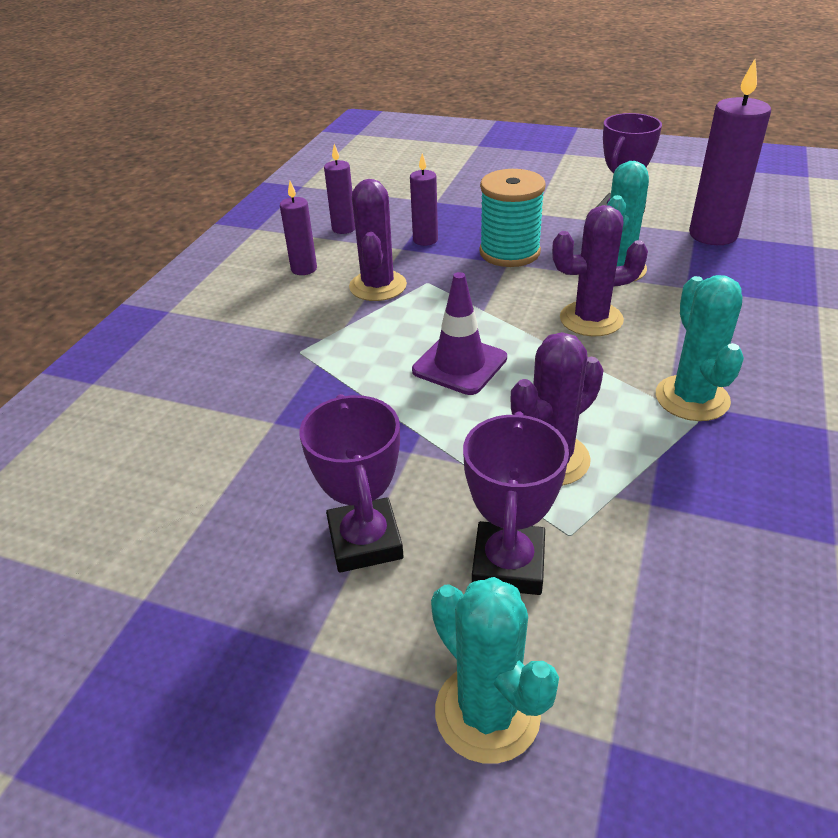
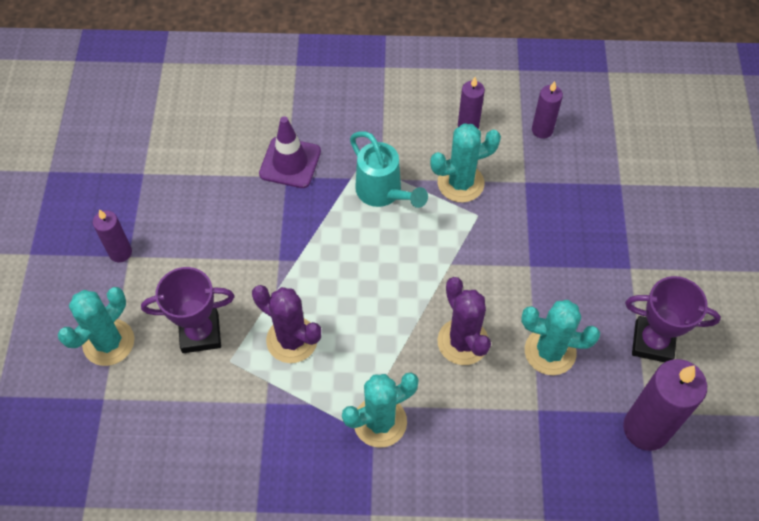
camera: 70 degrees right, 20 degrees up
(357, 342) = (383, 193): none -> turquoise watering can
(365, 541) = (201, 258): purple trophy -> none
(378, 286) = (460, 183): purple cactus -> turquoise cactus
(425, 240) = (545, 195): purple candle -> purple candle (120, 252)
(459, 364) = (376, 264): purple traffic cone -> purple traffic cone (290, 163)
(509, 252) = (548, 263): turquoise spool -> none

